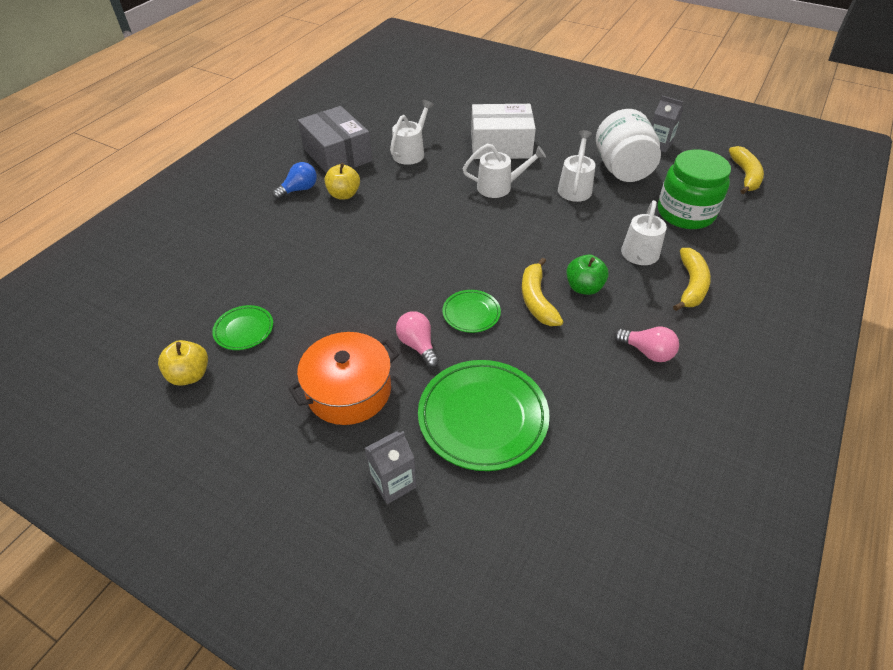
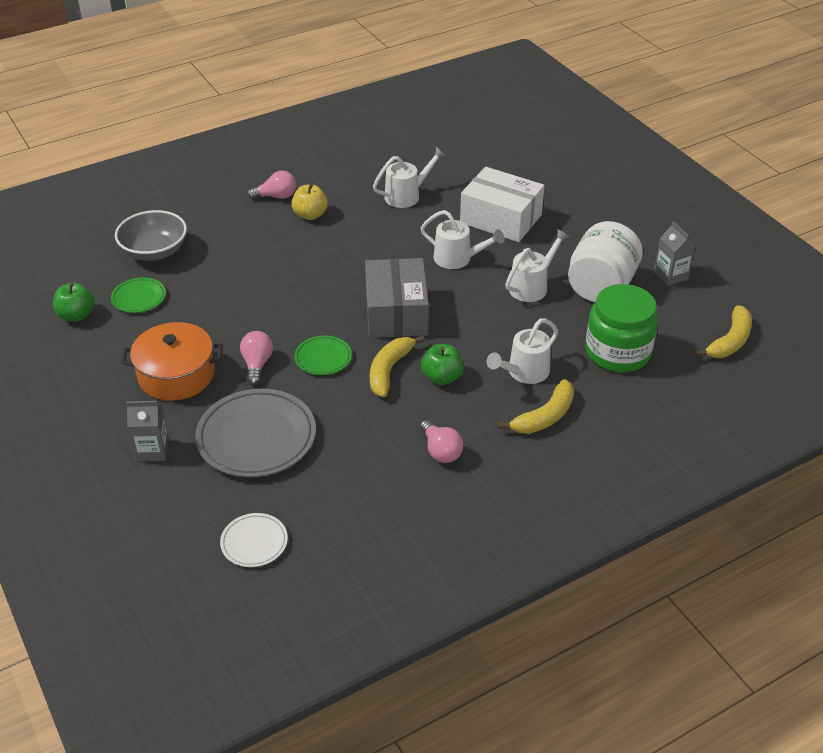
camera: 30 degrees right, 5 degrees down
(190, 375) = (76, 315): yellow apple -> green apple
(223, 279) = (154, 251): none -> grey bowl
(299, 189) = (276, 196): blue light bulb -> pink light bulb
(337, 155) = (337, 175): grey box -> grey box (396, 313)
(483, 417) = (256, 437): green plate -> grey plate
(582, 529) = (254, 542): none -> white plate

